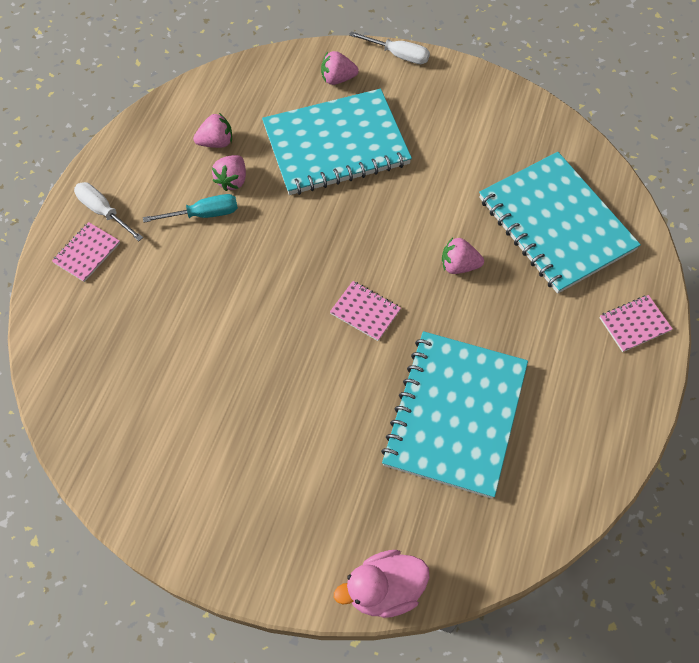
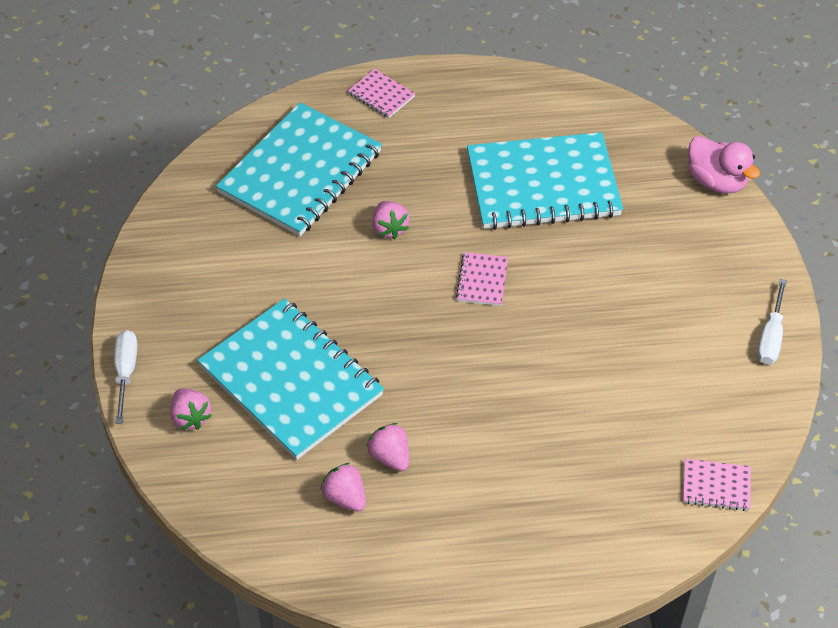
camera: 115 degrees left, 10 degrees down
(87, 253) = (560, 550): pink notebook -> pink notebook (716, 486)
(103, 211) = (500, 563): white screwdriver -> white screwdriver (771, 337)
(204, 214) = (448, 463): turquoise screwdriver -> none
(232, 180) = (390, 457): pink strawberry -> pink strawberry turned 120 degrees counterclockwise

